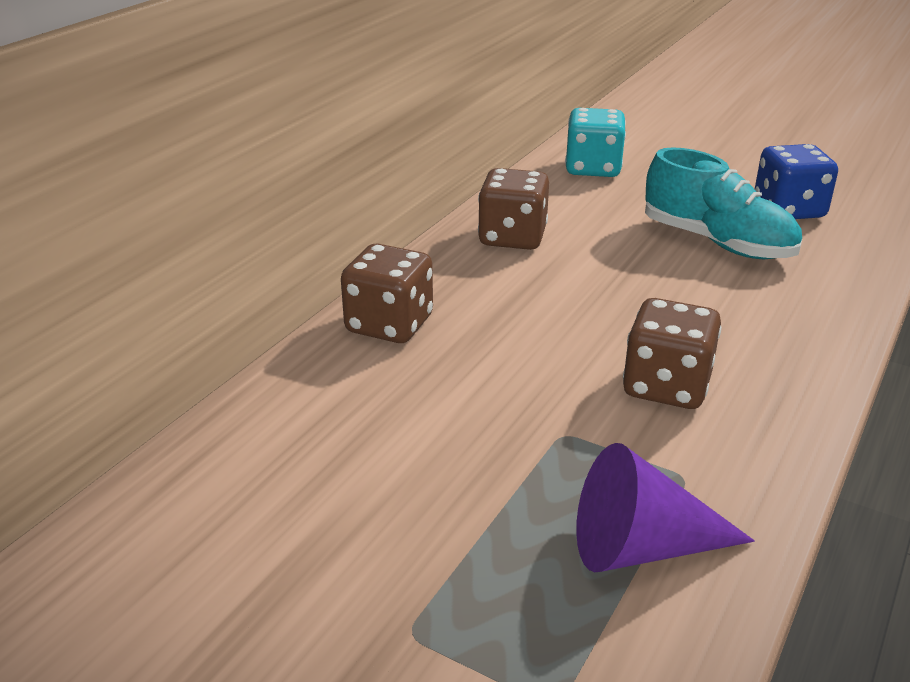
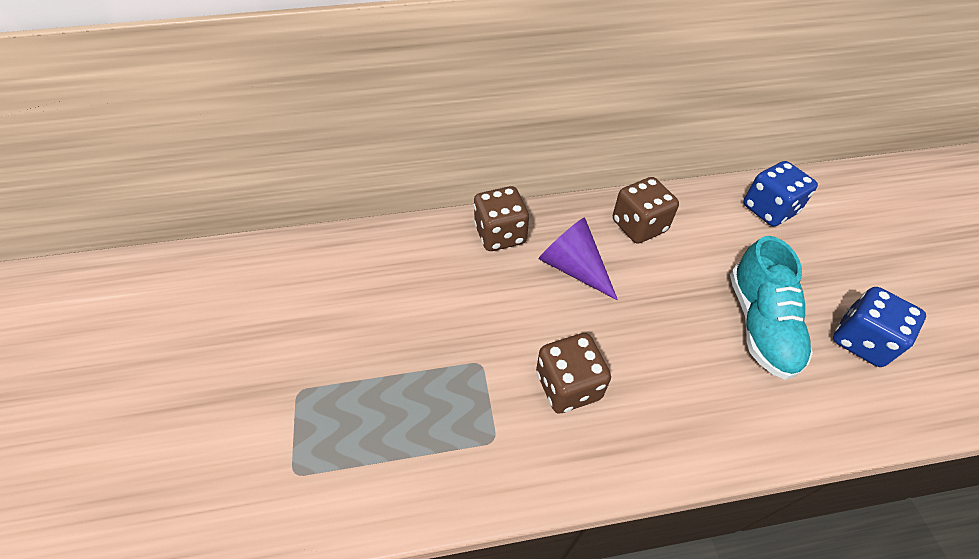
camera: 50 degrees right, 20 degrees up
(593, 168) = (769, 209): turquoise dice -> blue dice
(641, 547) = (420, 451): purple cone -> purple cone (573, 267)

